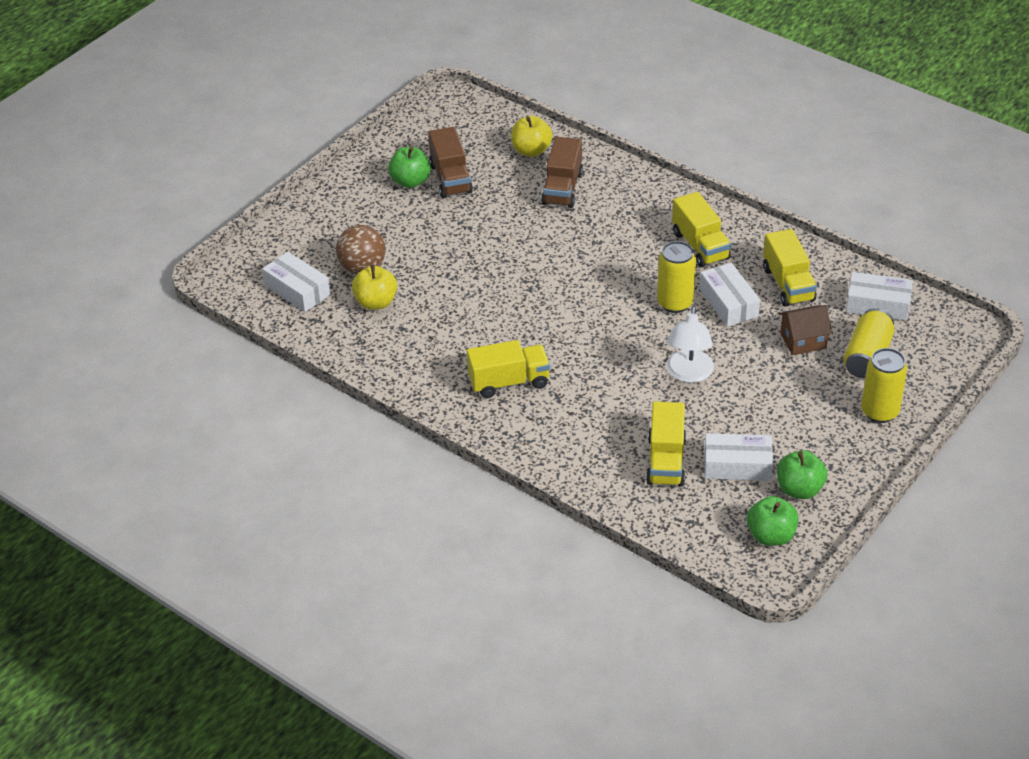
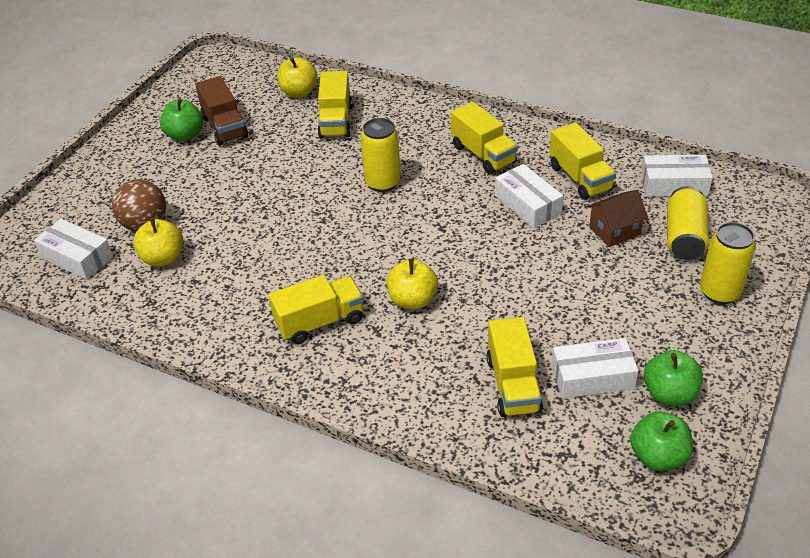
camera: 10 degrees left, 0 degrees up
(562, 188) = (336, 121): brown truck -> yellow truck
(596, 375) = (412, 300): none -> yellow apple
(675, 303) = (474, 212): yellow can -> yellow can (382, 183)
(688, 374) = (509, 283): white lamp -> none

